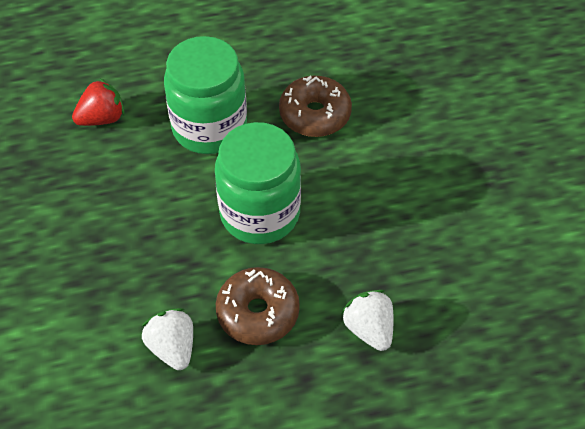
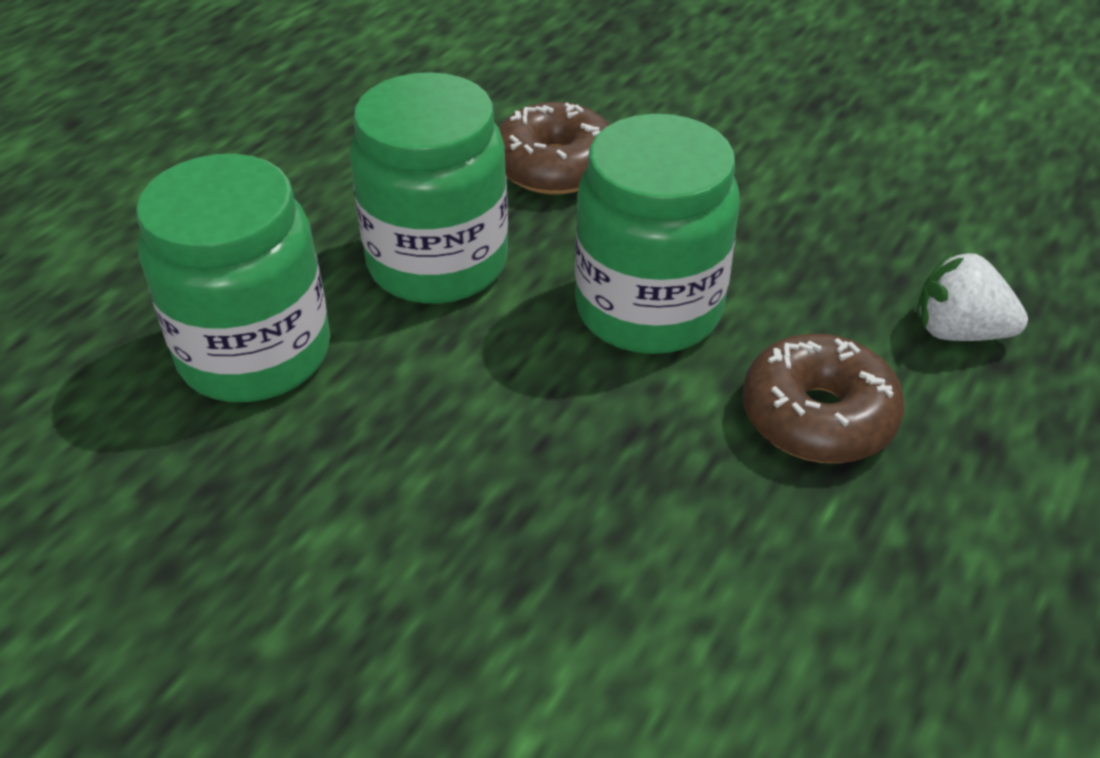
camera: 45 degrees left, 10 degrees down
(102, 118) = (255, 353): red strawberry -> green jar
(172, 347) = (781, 549): white strawberry -> none

